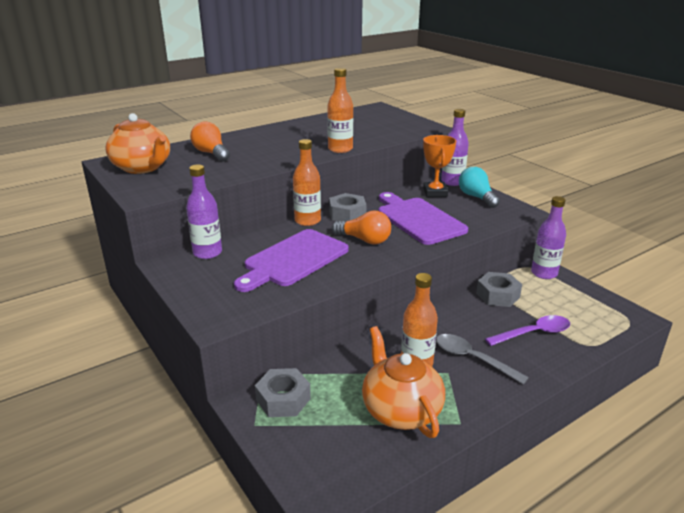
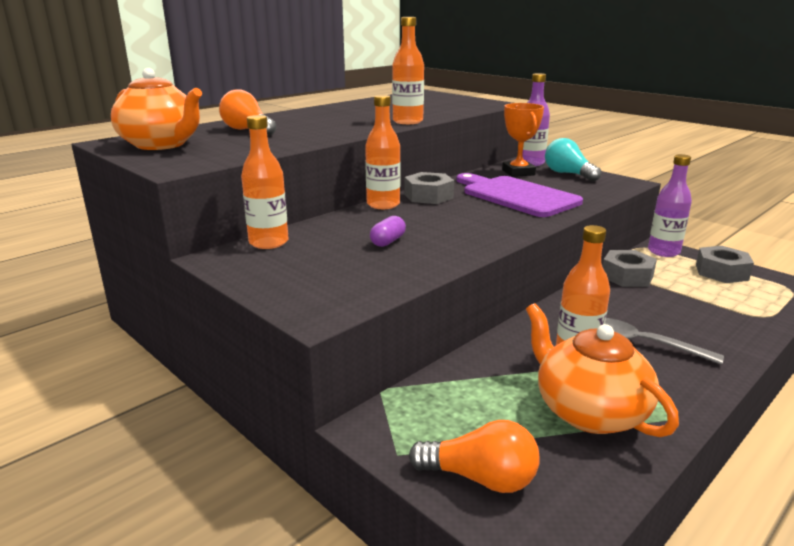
camera: 10 degrees left, 5 degrees down
(207, 253) = (268, 242): purple bottle -> orange bottle
(283, 399) = (423, 416): grey nut -> grey nut (721, 272)
(293, 259) = (388, 241): purple cutting board -> purple capsule
(364, 240) = (465, 217): orange light bulb -> orange light bulb (480, 478)
(533, 333) = (693, 310): purple spoon -> none

